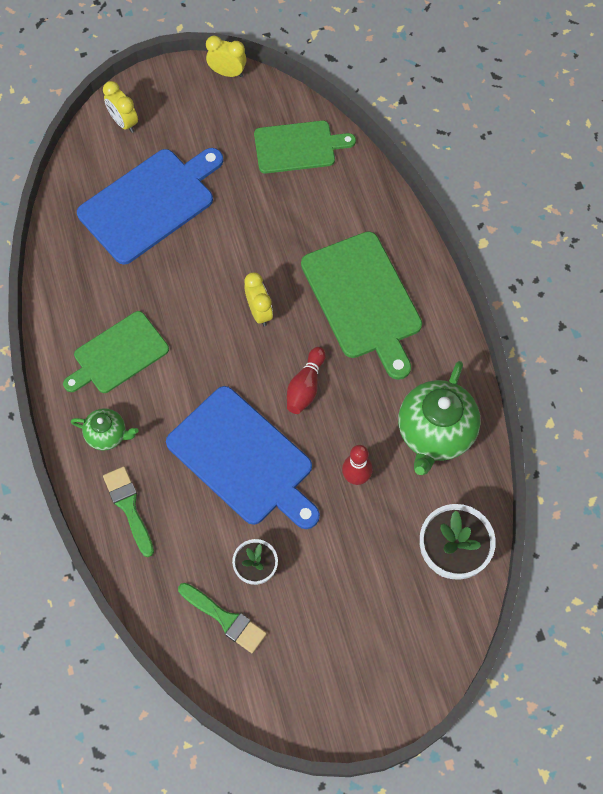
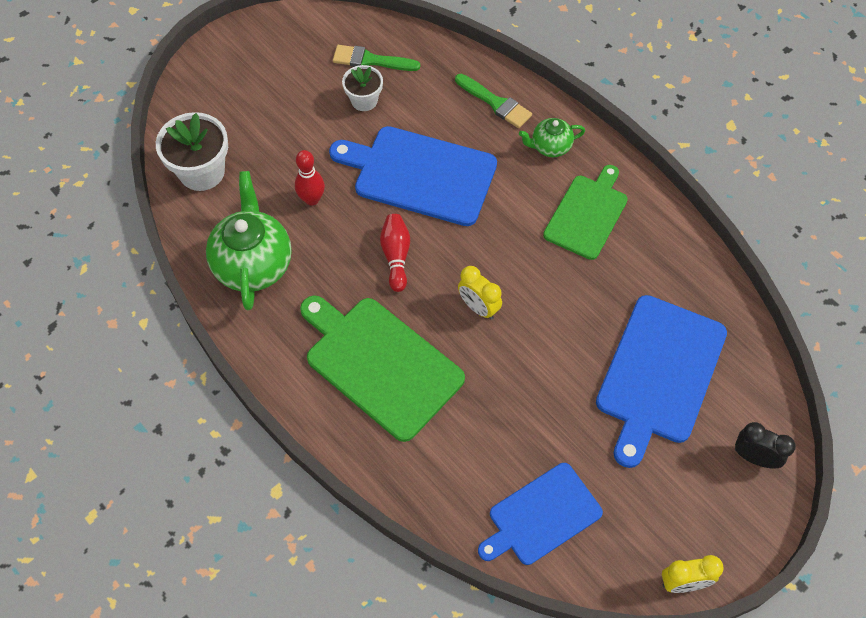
camera: 155 degrees right, 5 degrees down
(124, 122) = (754, 457): yellow clock -> black clock
(298, 147) = (541, 516): green cutting board -> blue cutting board

